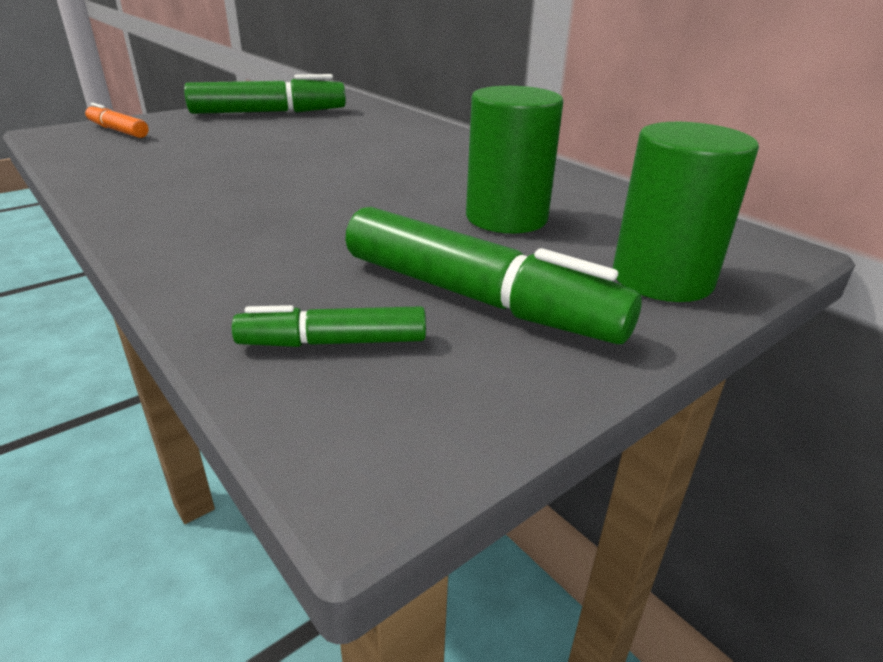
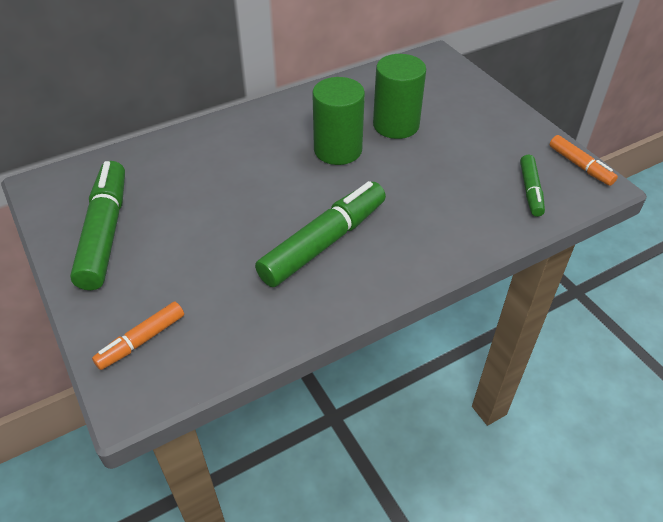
camera: 80 degrees left, 15 degrees up
(444, 429) = (580, 166): none -> orange marker
(477, 298) = (489, 147): green marker -> green marker (324, 242)
(662, 279) = (468, 94): green cylinder -> green cylinder (338, 150)

